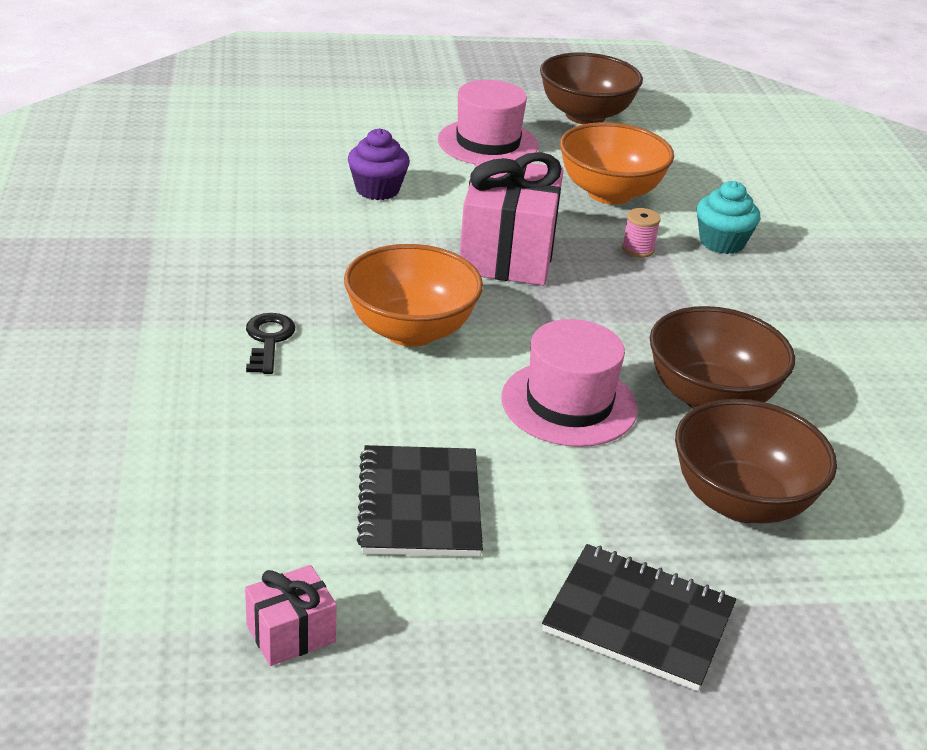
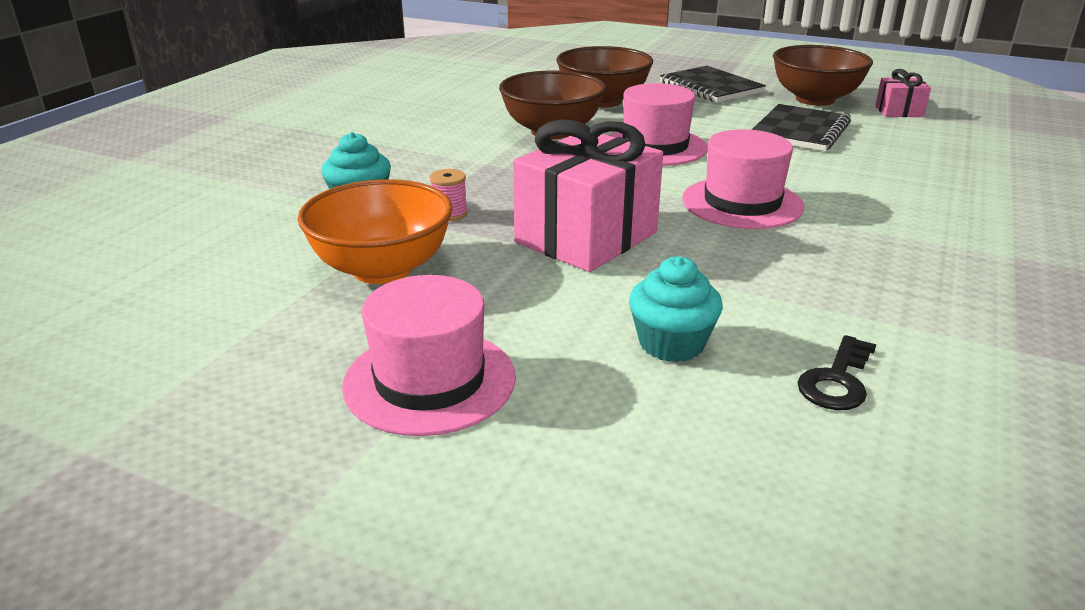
camera: 145 degrees left, 5 degrees down
(268, 340) = (881, 222): black key -> black key (837, 380)
(377, 189) = (671, 344): purple cupcake -> turquoise cupcake
(410, 331) = (742, 203): orange bowl -> pink hat
(585, 116) = (201, 393): brown bowl -> brown bowl (815, 99)

